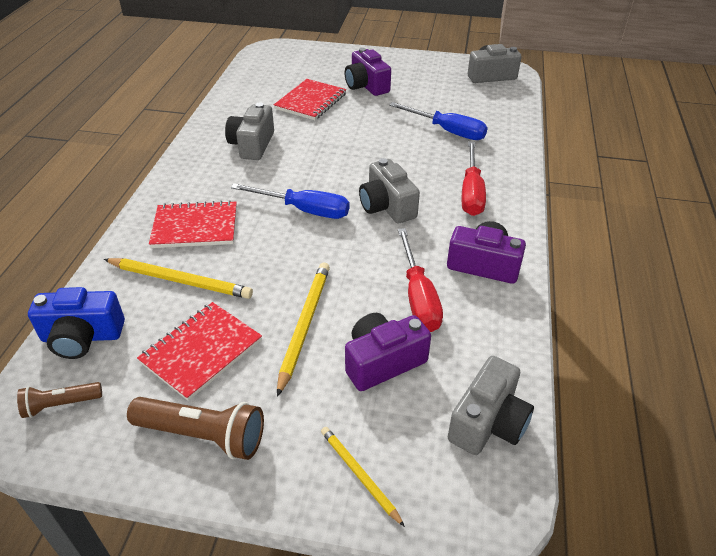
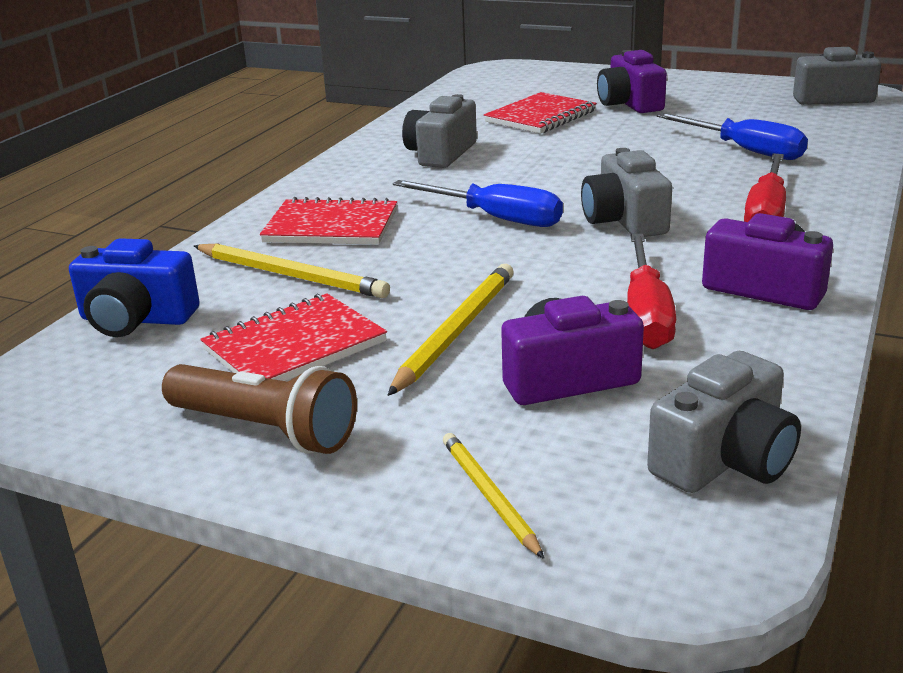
camera: 15 degrees right, 15 degrees down
(61, 404) = (81, 381): brown flashlight -> none

